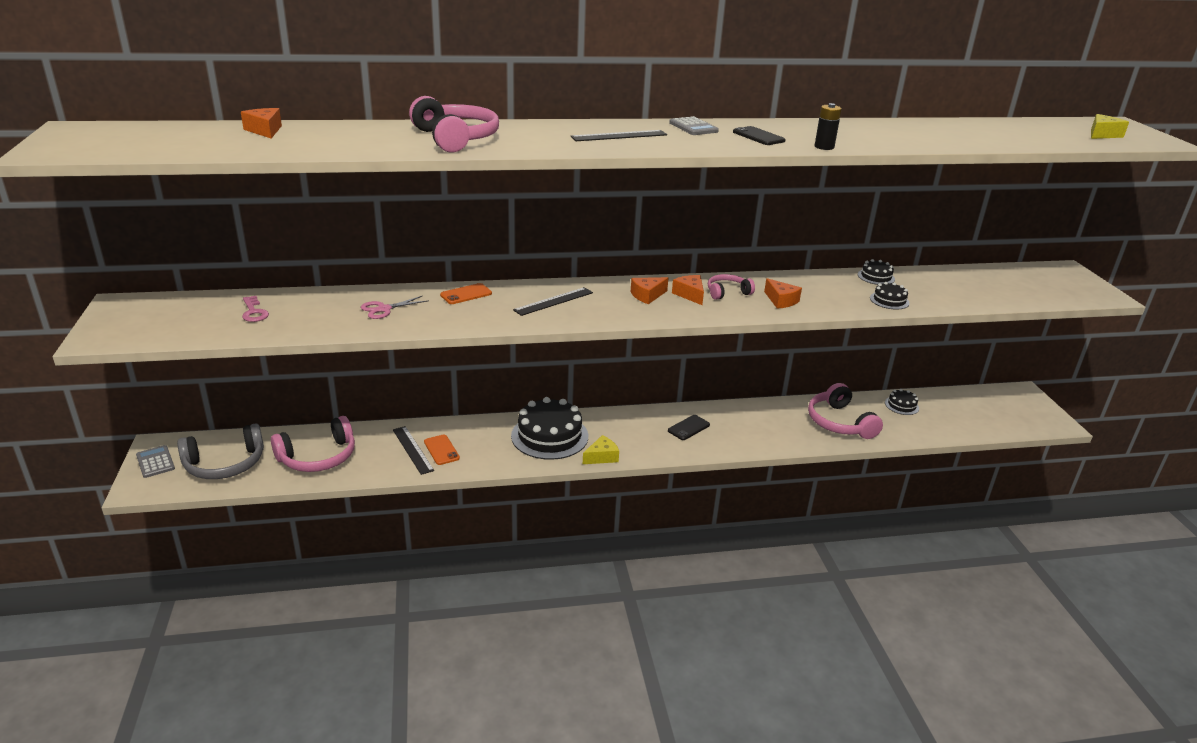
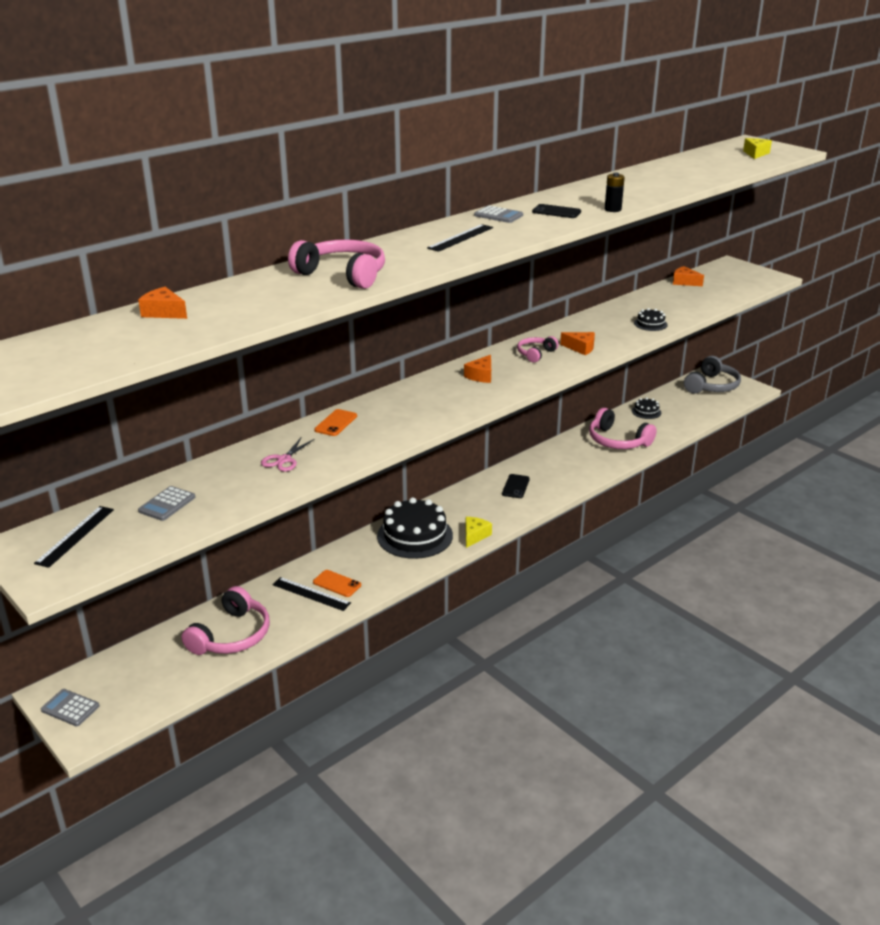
camera: 30 degrees left, 0 degrees up
(225, 464) = (147, 679): grey headphones -> grey headphones (712, 386)
(254, 312) = (167, 504): pink key -> grey calculator
(553, 301) = (415, 405): black ruler -> black ruler (75, 536)
(690, 295) = (511, 364): orange cheese -> orange cheese (684, 282)
(876, 277) = (620, 308): black cake -> none

